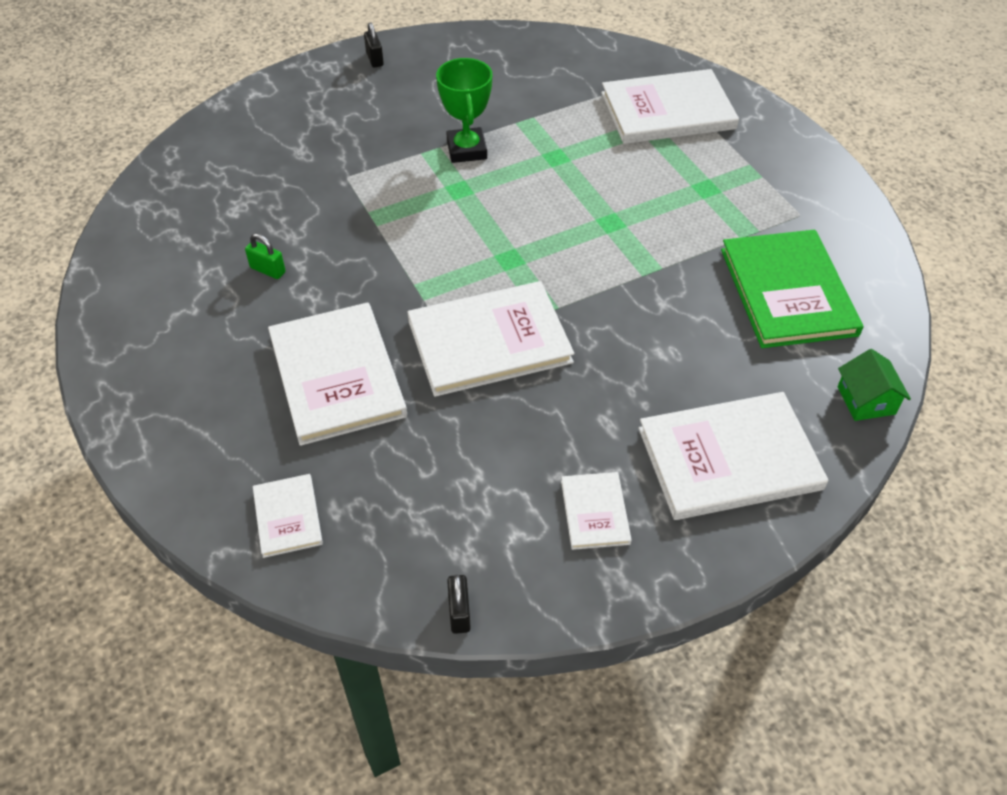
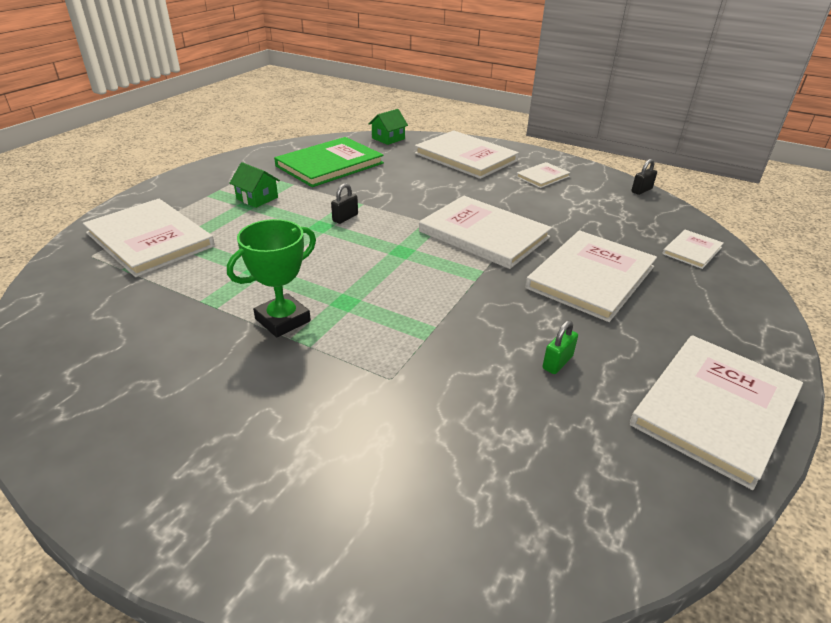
camera: 125 degrees left, 15 degrees down
(136, 323) = (714, 409): none -> white book
(268, 270) = (557, 362): green padlock -> green padlock turned 45 degrees clockwise
(375, 59) = (128, 479): black padlock -> black padlock (345, 218)
(717, 198) = (257, 198): none -> green house

